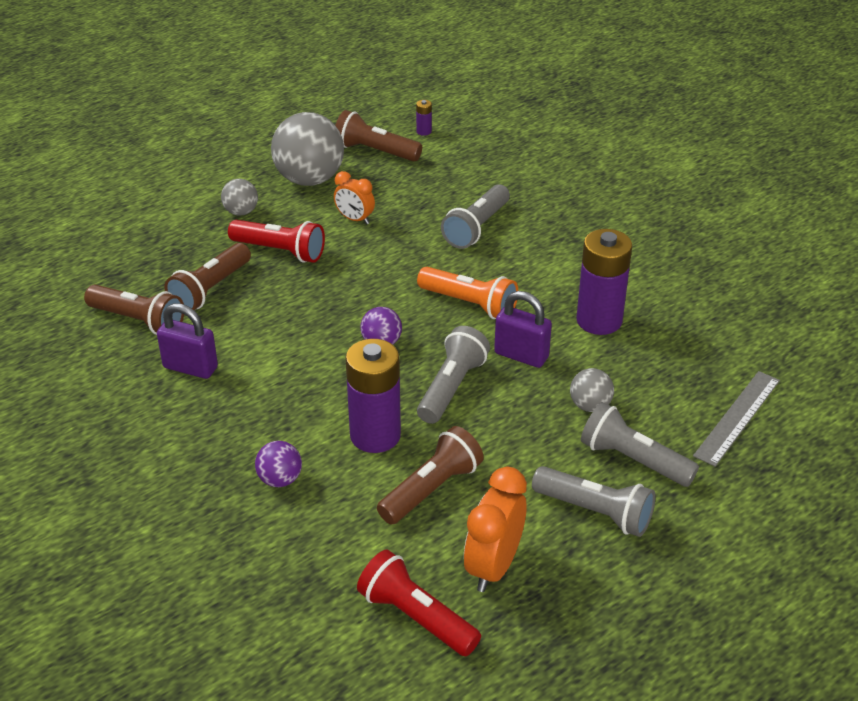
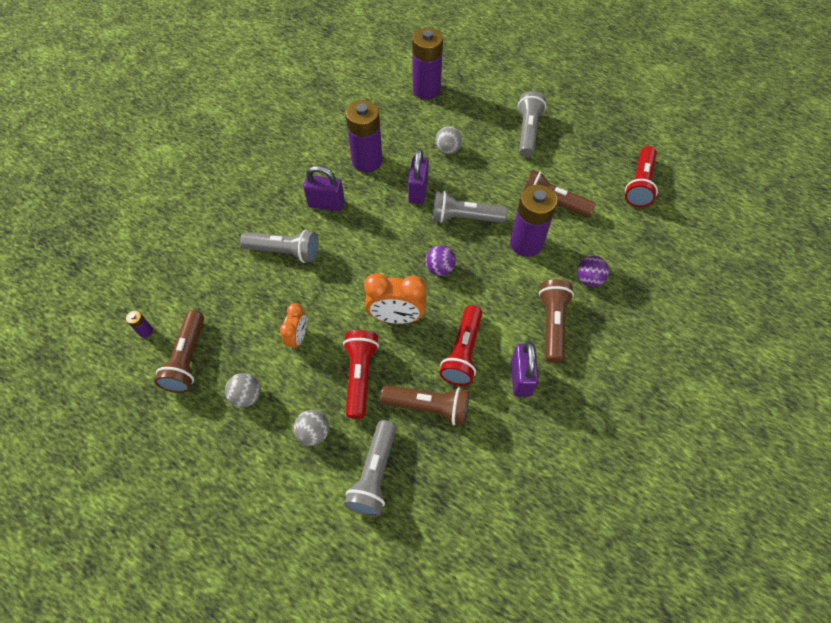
camera: 110 degrees left, 20 degrees up
(139, 321) = (488, 443): brown flashlight -> brown flashlight (552, 324)
(254, 331) = (463, 352): none -> red flashlight
(309, 179) = (247, 396): grey ball -> grey ball, size x0.49
(470, 304) = (377, 231): orange flashlight -> none
(493, 566) = (588, 163): orange clock -> orange clock (396, 317)
(536, 271) = (326, 204): none -> purple padlock
(633, 460) = (481, 124): grey flashlight -> grey flashlight (374, 474)
(737, 417) = (426, 89): grey ruler -> purple battery

